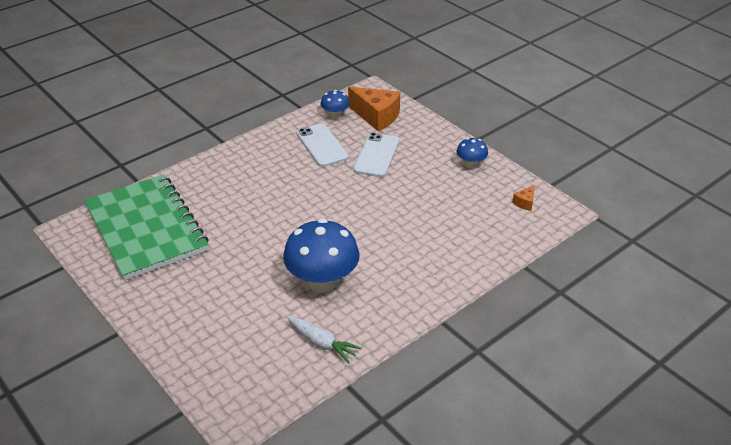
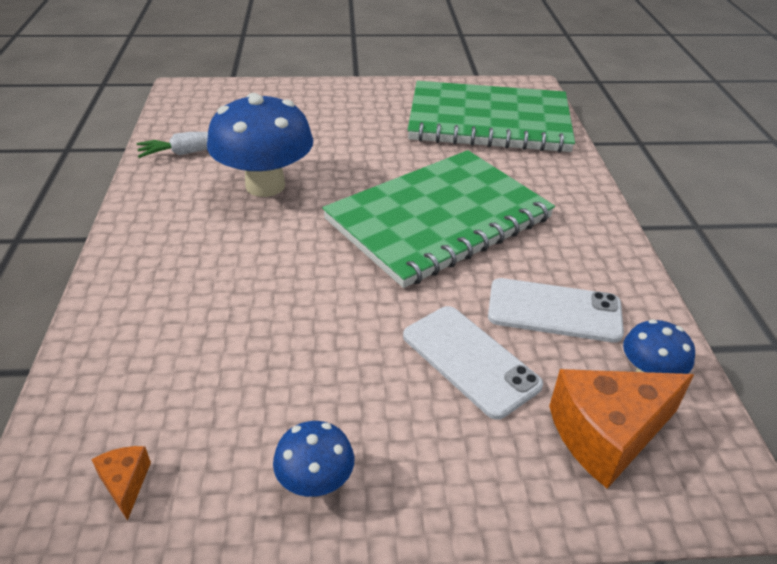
camera: 125 degrees right, 0 degrees up
(286, 202) = (439, 219): none -> green notebook

